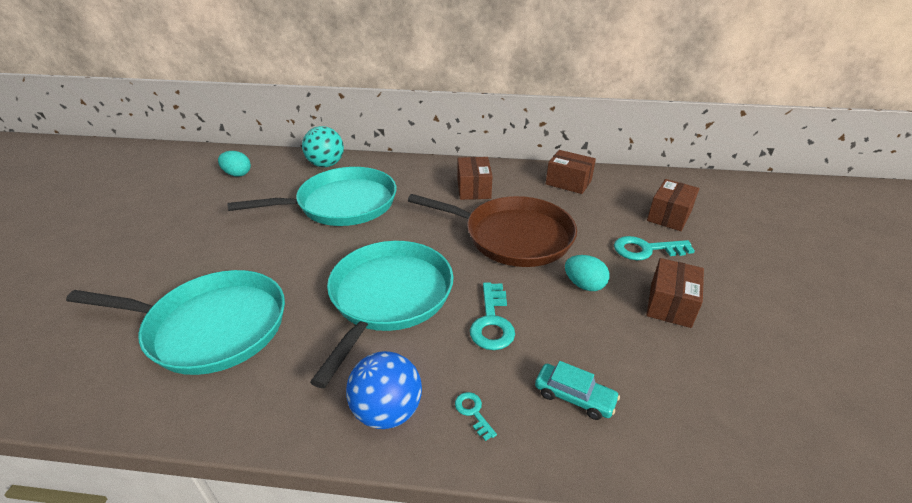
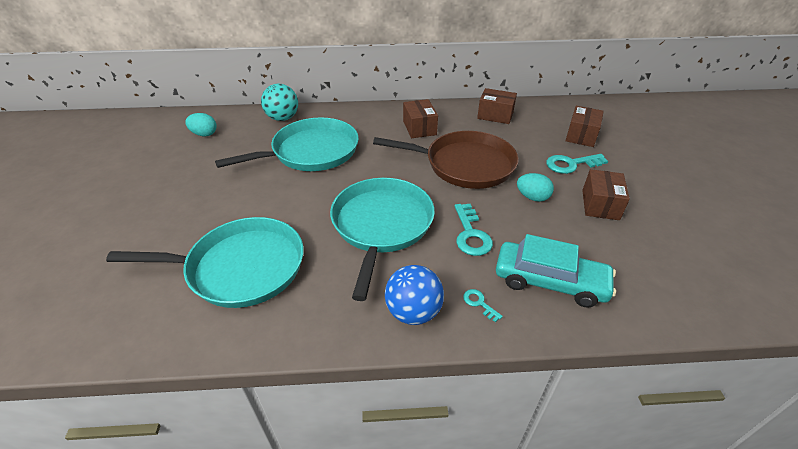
camera: 10 degrees left, 5 degrees up
(574, 397) = (550, 281): turquoise car -> turquoise car, size x1.82

